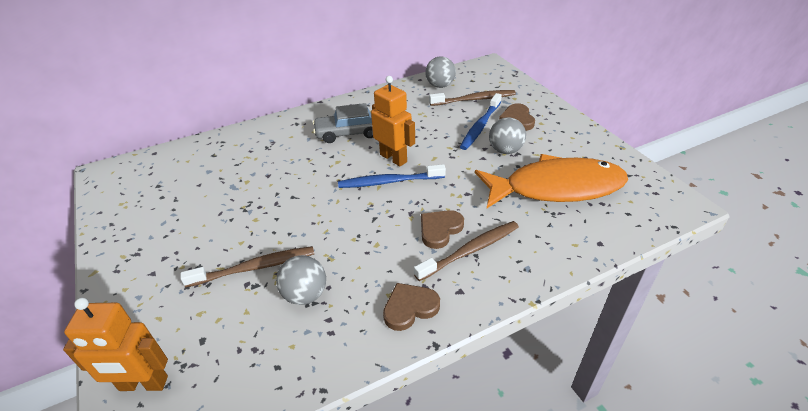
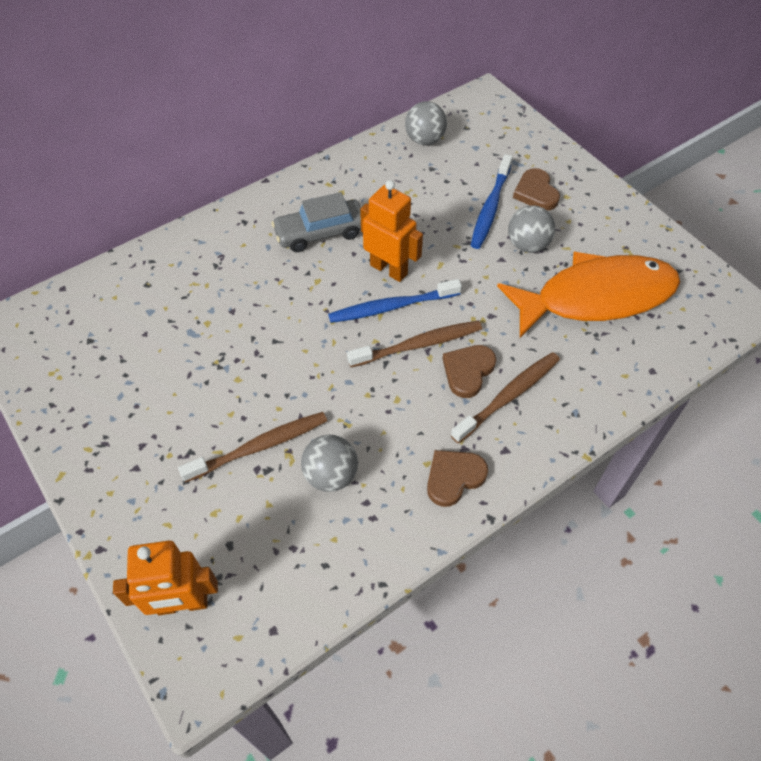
camera: 10 degrees left, 15 degrees up
(474, 99) = (475, 162): brown toothbrush -> brown toothbrush (418, 345)

